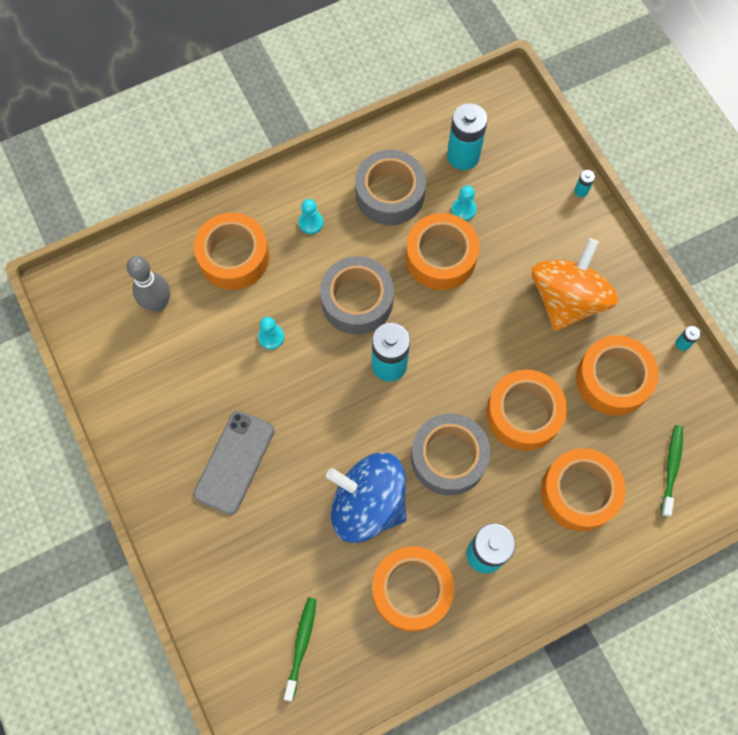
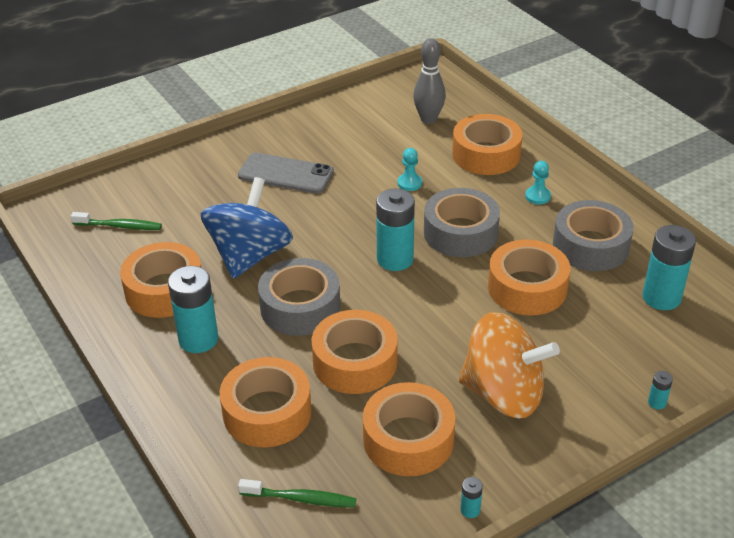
camera: 85 degrees right, 30 degrees down
(463, 209) = (592, 302): turquoise pawn -> none

